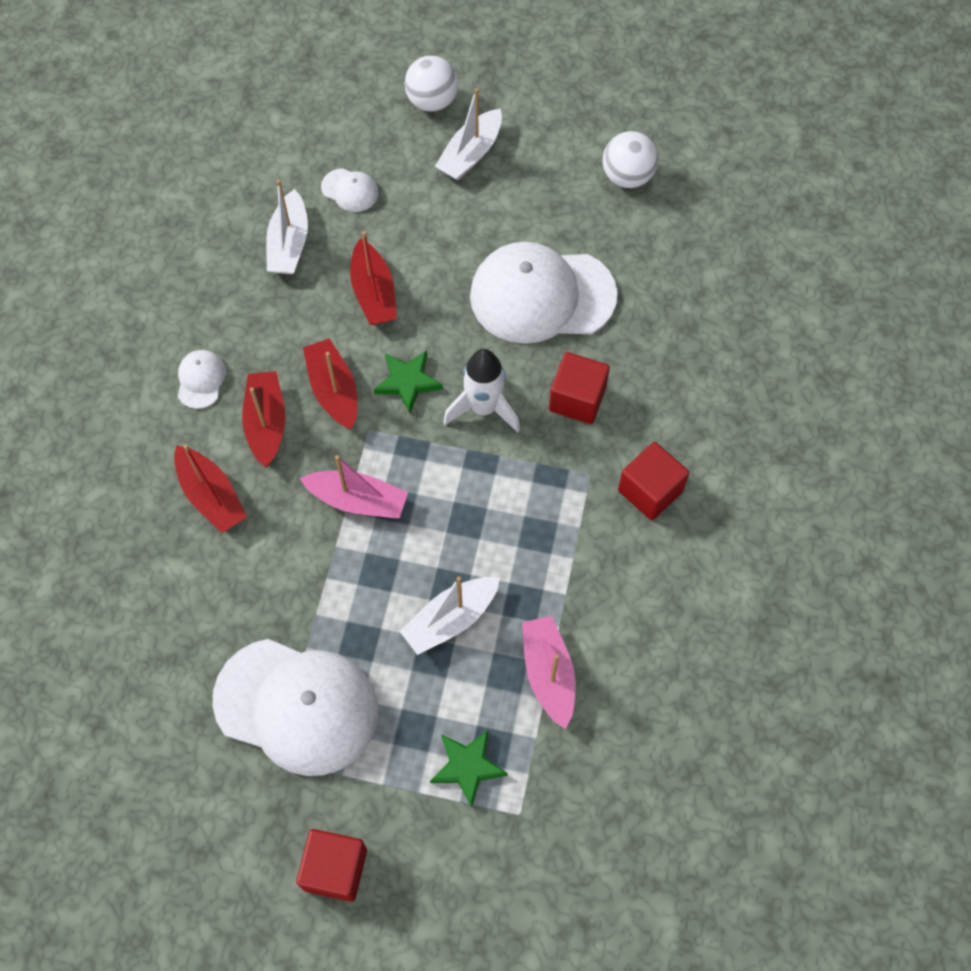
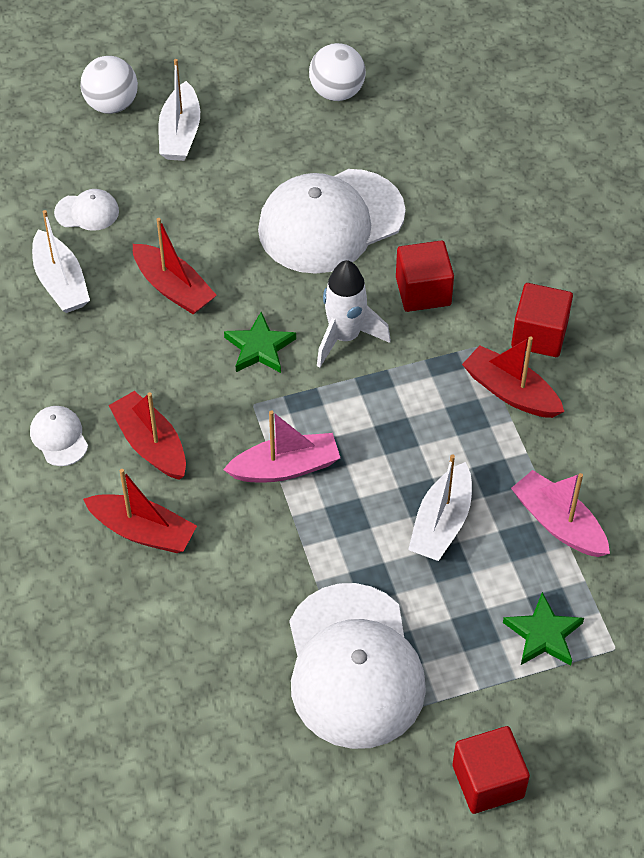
camera: 30 degrees left, 10 degrees down
(296, 706) = (354, 666): white cap -> white cap turned 90 degrees clockwise
(333, 390) = (195, 386): red boat -> red boat (510, 392)

